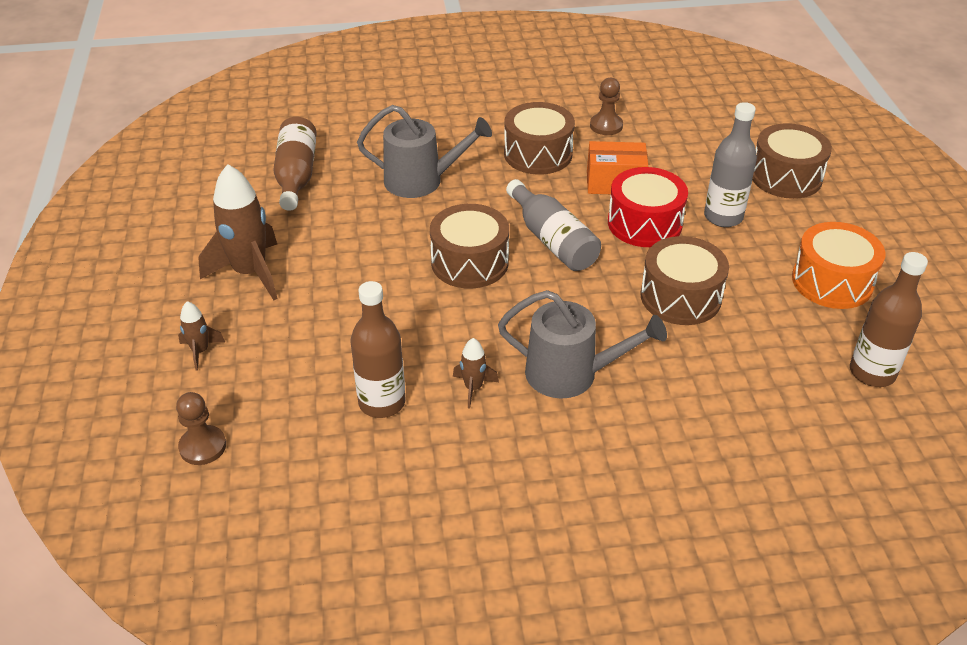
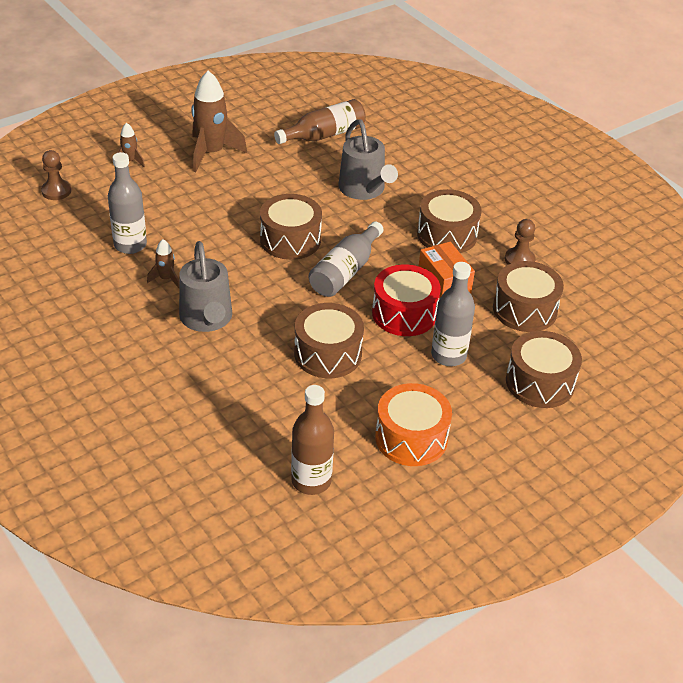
camera: 60 degrees right, 0 degrees up
(382, 402) = (130, 245): brown bottle -> grey bottle
(680, 149) = (524, 309): none -> brown drum

